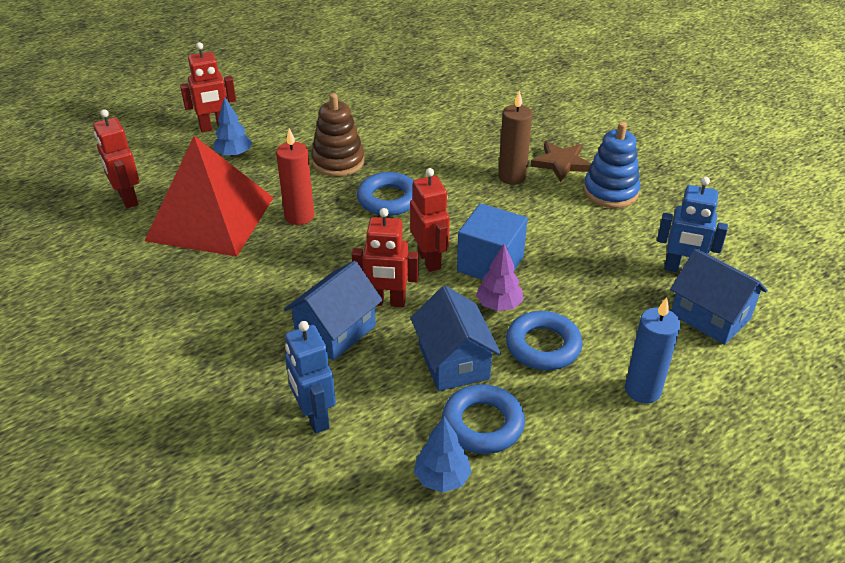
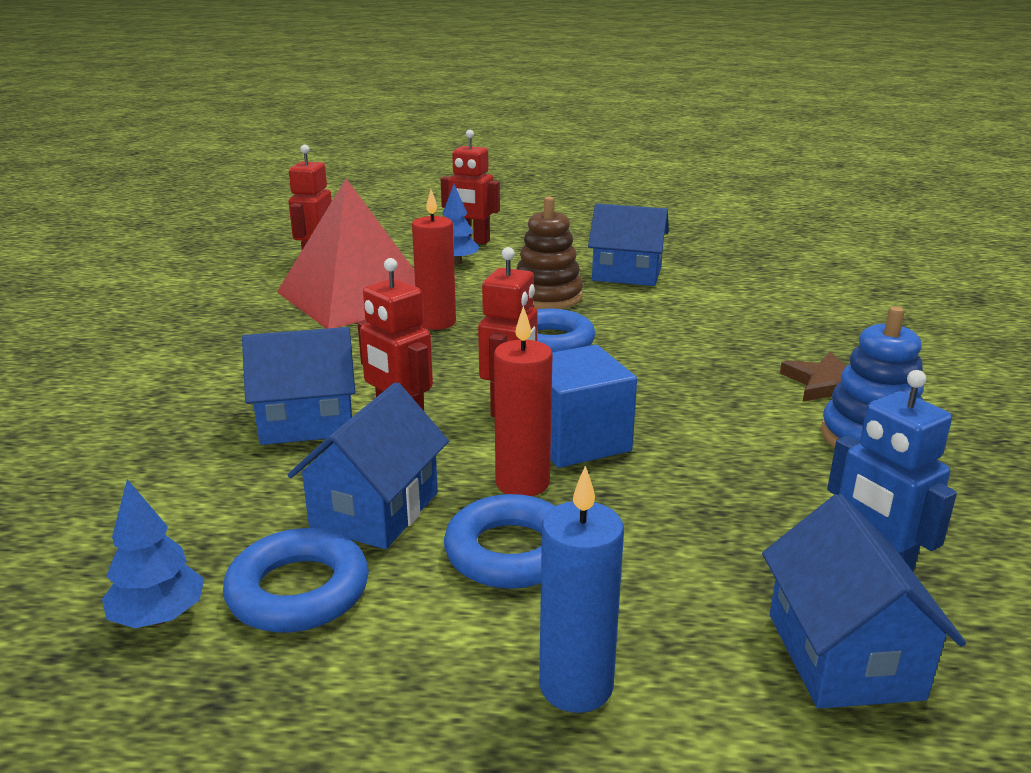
camera: 40 degrees right, 15 degrees down
(314, 417) = (157, 482): blue robot -> none
(360, 119) = (627, 274): none -> blue house
(499, 305) = (522, 483): purple tree -> red candle
(512, 177) = (738, 374): brown candle -> none

